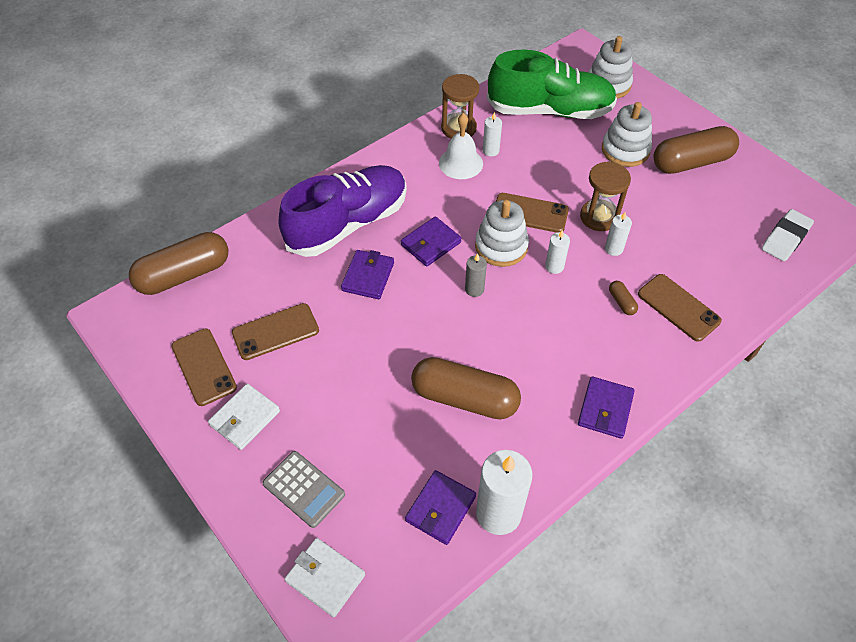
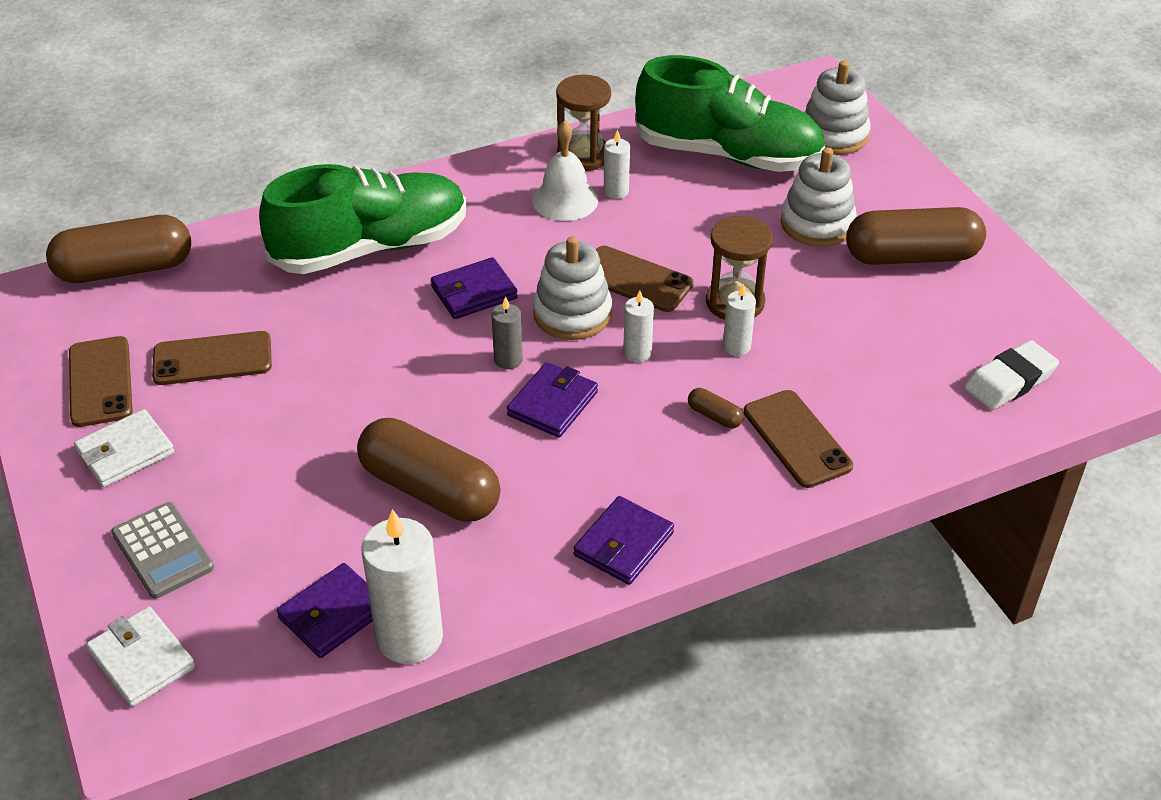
camera: 15 degrees right, 10 degrees down
(348, 224) = (370, 248): purple shoe -> green shoe
(368, 276) = (367, 316): purple wallet -> purple wallet (552, 403)
(621, 302) = (714, 416): brown capsule -> brown capsule turned 45 degrees counterclockwise

